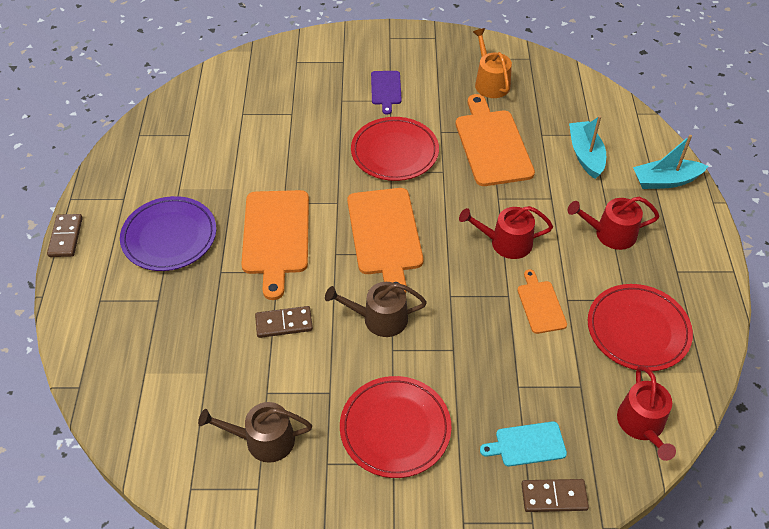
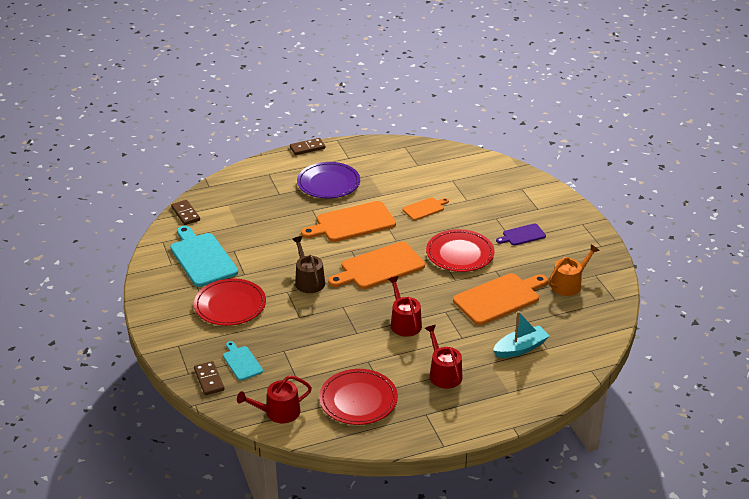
camera: 70 degrees right, 15 degrees down
(263, 440) = (202, 258): brown watering can -> turquoise cutting board
(284, 323) = (286, 244): brown domino -> brown domino (185, 214)
(540, 304) = (356, 349): orange cutting board -> orange cutting board (425, 208)
(665, 181) = (520, 396): turquoise boat -> none

